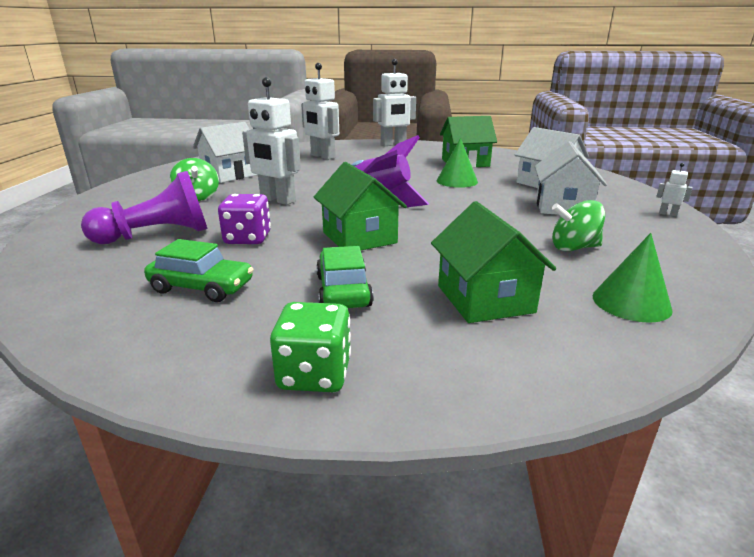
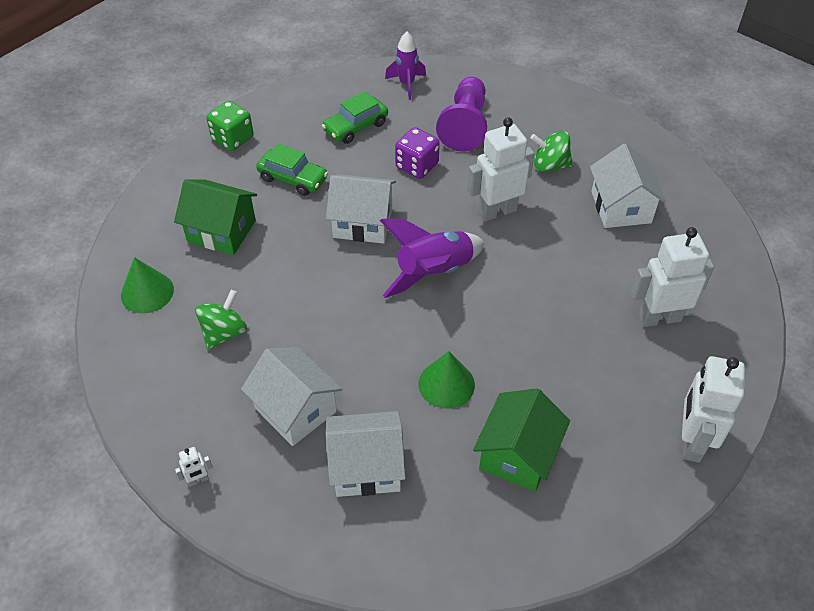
camera: 125 degrees right, 25 degrees up
(77, 284) = (406, 84): none -> purple rocket
(359, 237) = (363, 223): green house -> white house

